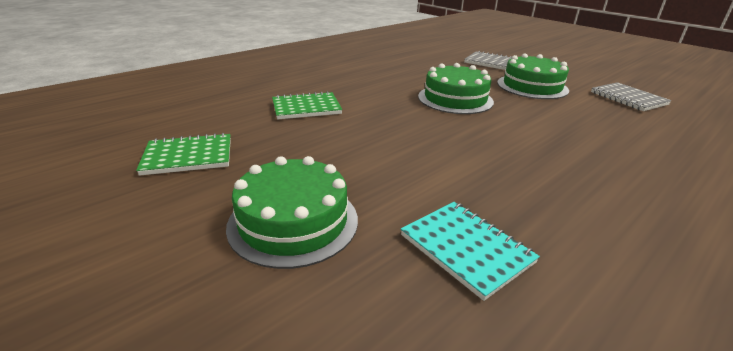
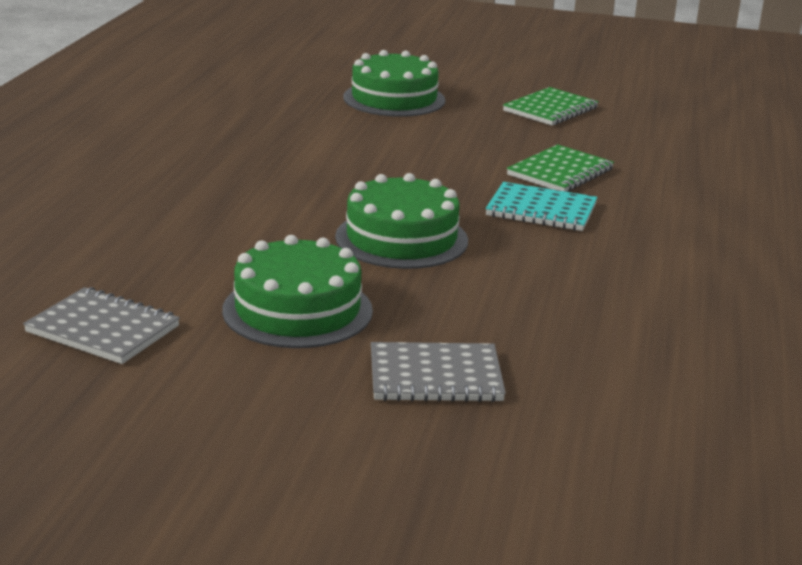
camera: 145 degrees right, 5 degrees down
(466, 249) = (265, 111): turquoise notebook -> turquoise notebook (541, 210)

